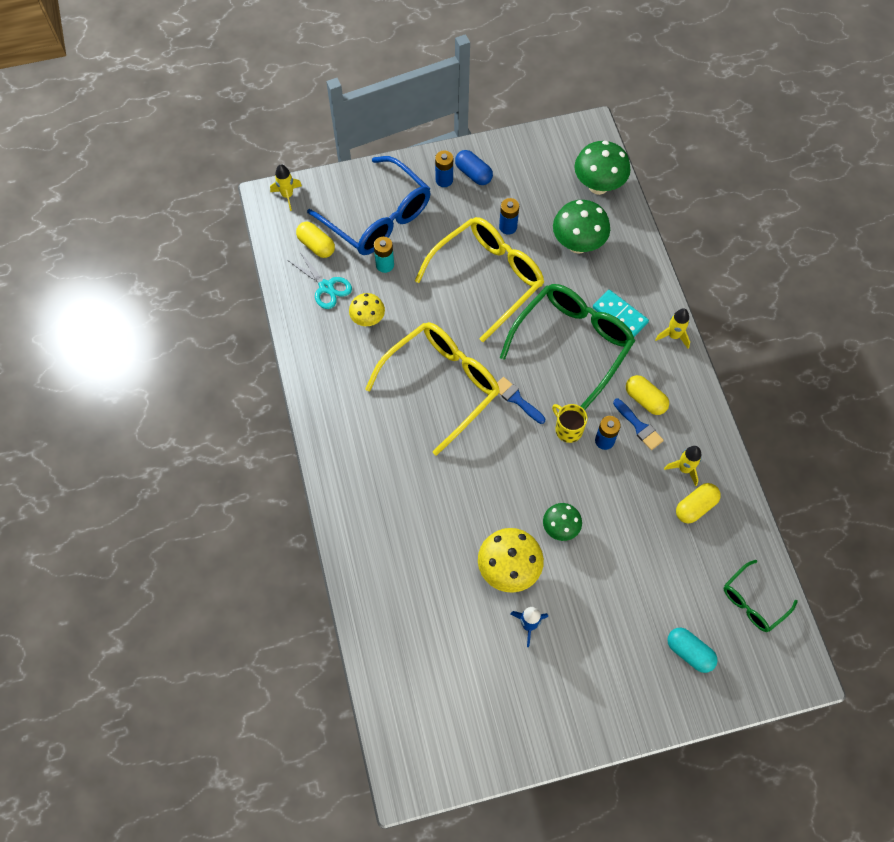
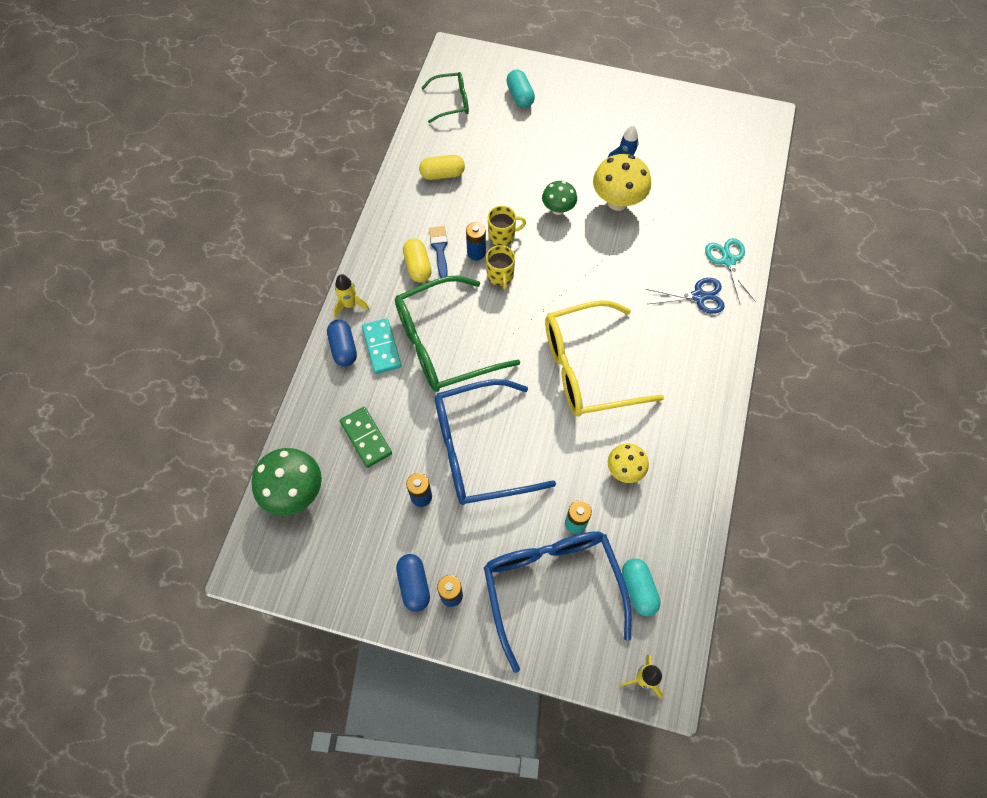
camera: 150 degrees left, 0 degrees up
(316, 245) = (638, 589): yellow capsule -> turquoise capsule
(326, 287) = (650, 531): turquoise scissors -> turquoise scissors (728, 260)
(379, 505) = (698, 296): none -> blue scissors
(488, 278) = (478, 450): yellow glasses -> blue glasses
(516, 399) = (527, 322): blue brush -> none
(578, 244) = (366, 438): green mushroom -> green domino
(593, 471) = (502, 236): none -> yellow mug
(649, 299) = (343, 348): none -> blue capsule
(684, 469) = (429, 202): yellow rocket -> none

